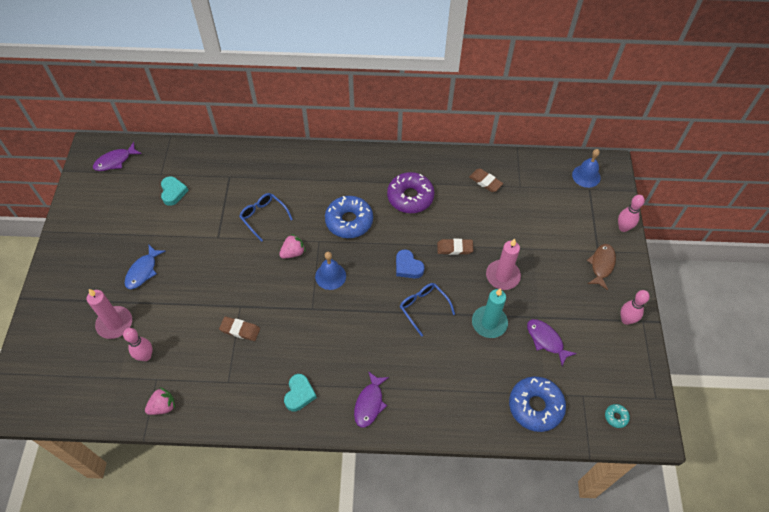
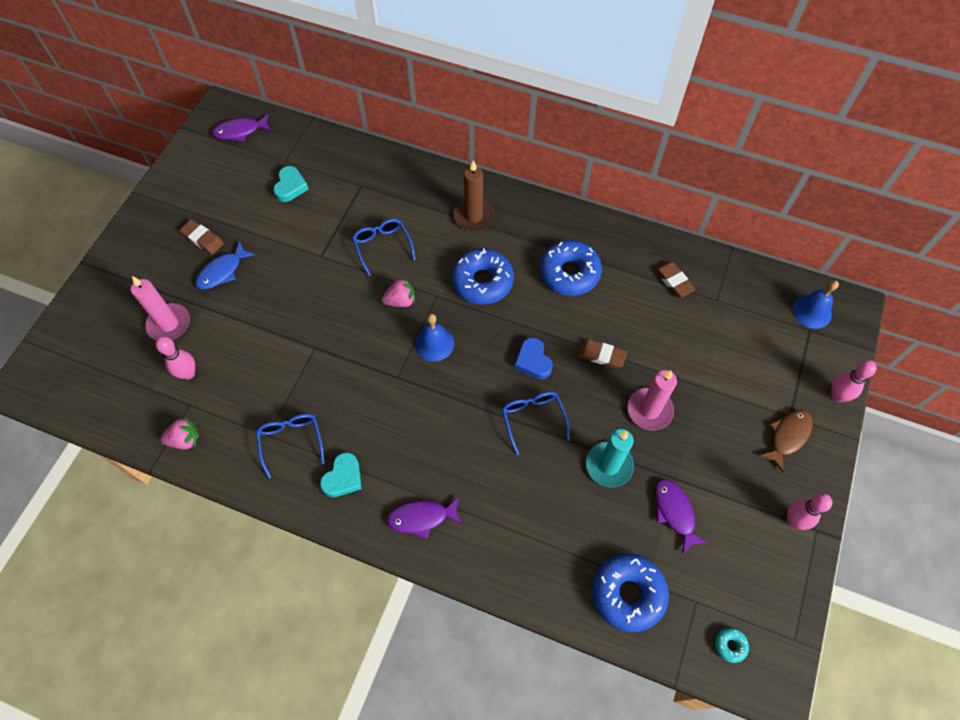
camera: 20 degrees right, 5 degrees up
(240, 330) = (304, 376): brown eraser -> brown eraser (202, 239)
(249, 381) = (291, 442): none -> blue glasses
(324, 176) = (473, 216): none -> brown candle
(369, 403) = (421, 518): purple fish -> purple fish turned 45 degrees clockwise
(410, 197) = (569, 273): purple donut -> blue donut

